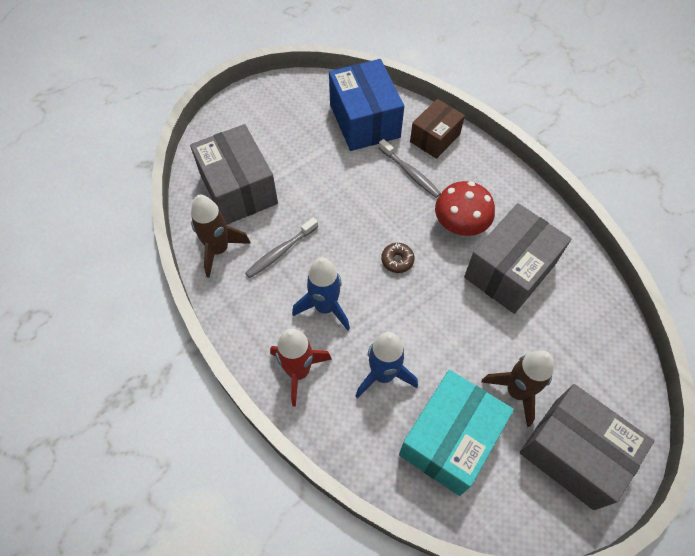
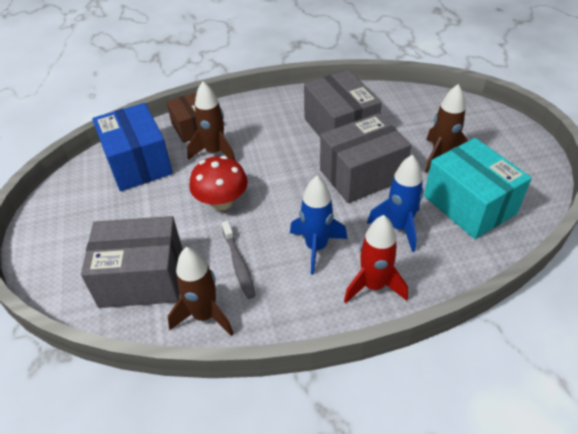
camera: 65 degrees left, 15 degrees down
(364, 121) = (138, 163): blue box -> blue box turned 60 degrees clockwise
(397, 260) = (295, 186): brown donut -> none
(410, 173) = (215, 152): grey toothbrush -> brown rocket
(460, 225) = (284, 140): red mushroom -> red mushroom (221, 202)
(573, 453) = (497, 145): grey box -> grey box (362, 175)

